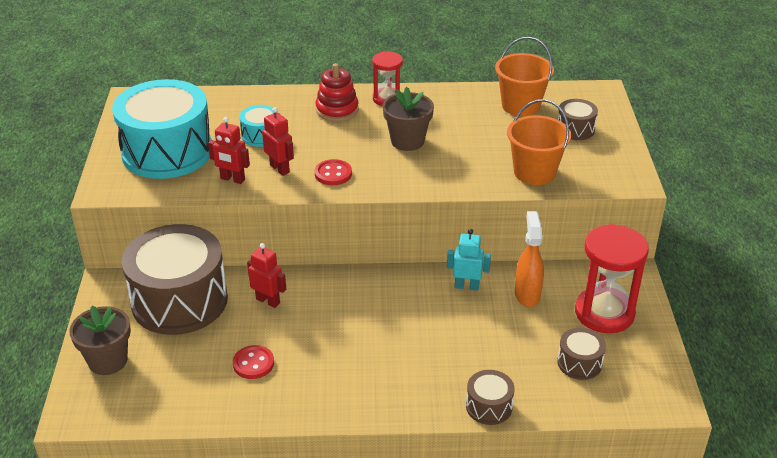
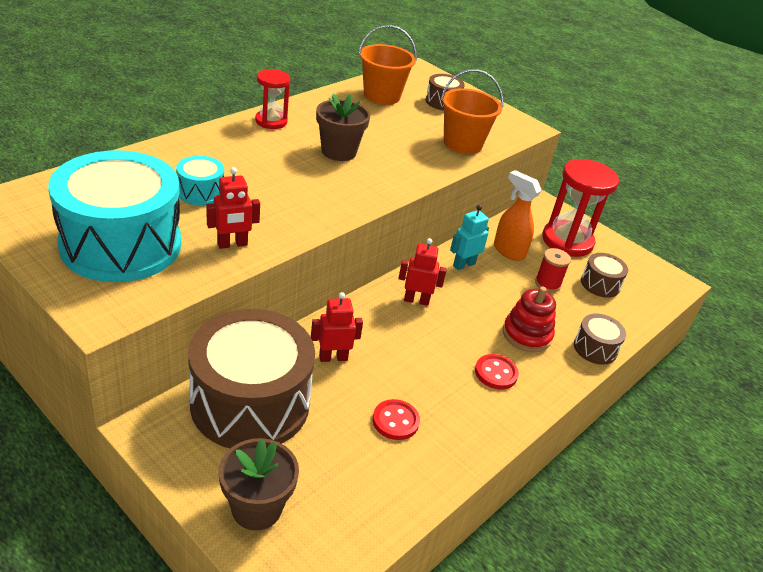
camera: 50 degrees left, 0 degrees up
(280, 169) = (264, 216): red robot -> red robot (416, 300)
(333, 174) = (318, 202): red button -> red button (496, 373)
(337, 110) = (240, 145): red stacking toy -> red stacking toy (526, 335)
(524, 337) = (547, 284): none -> red spool

